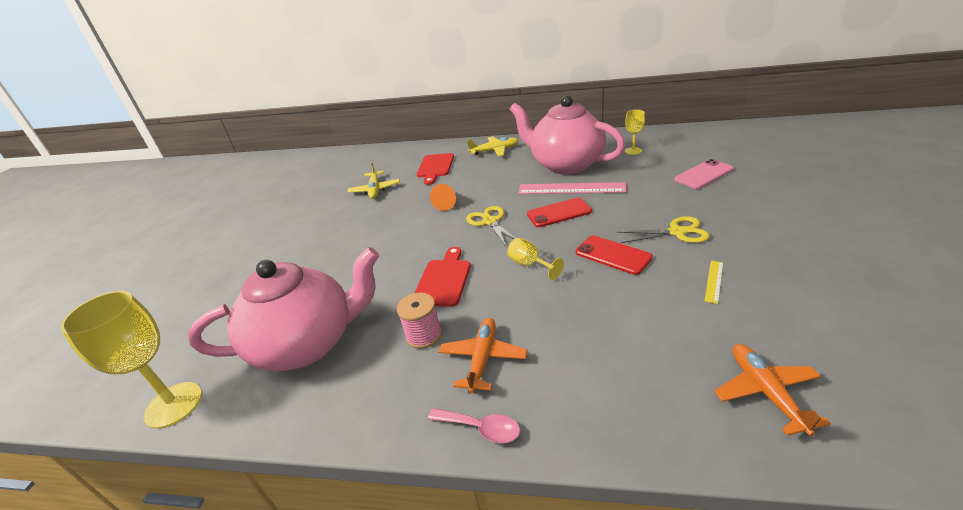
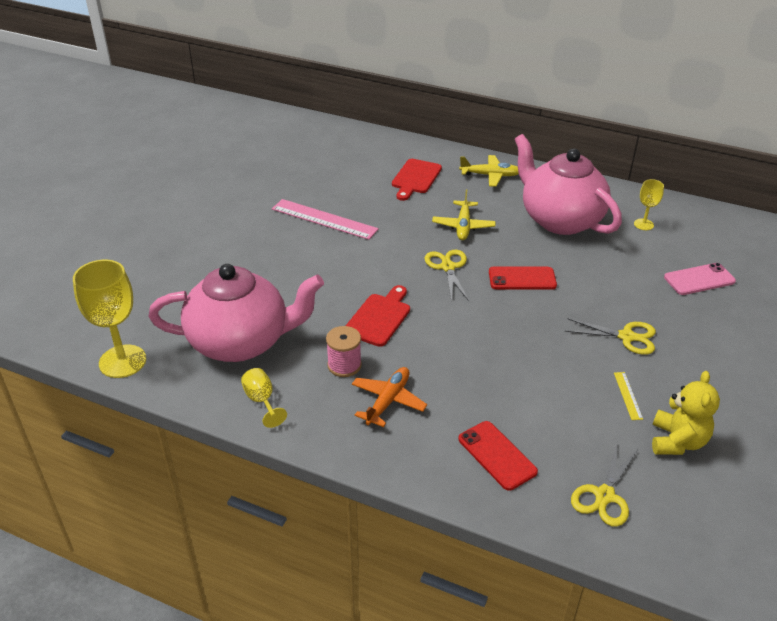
camera: 10 degrees right, 5 degrees up
(375, 190) = (341, 189): yellow plane -> yellow plane (463, 226)
(447, 203) = (412, 231): orange cone -> none
(481, 428) = (366, 454): pink spoon -> none
(530, 265) = (466, 327): yellow goblet -> yellow goblet (261, 401)
(571, 188) = (549, 253): pink ruler -> pink ruler (324, 219)
(613, 255) = (550, 341): red phone -> red phone (497, 455)
(714, 281) = (627, 395): yellow ruler -> yellow ruler turned 45 degrees counterclockwise
(765, 392) = (604, 496): orange plane -> yellow scissors
(792, 310) = (677, 441): none -> yellow teddy bear

